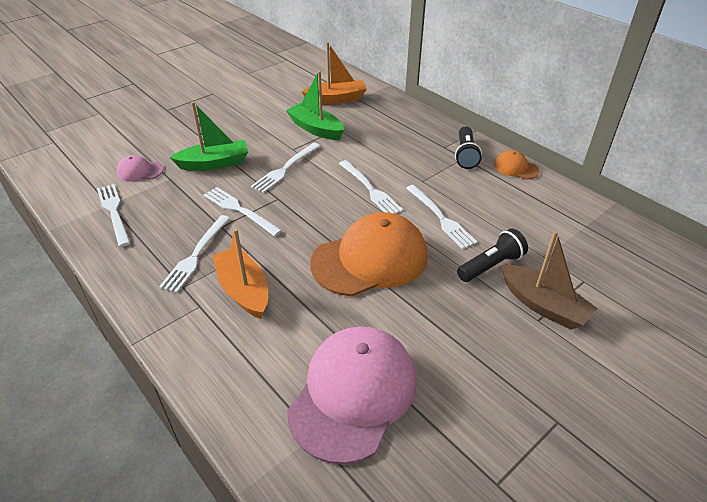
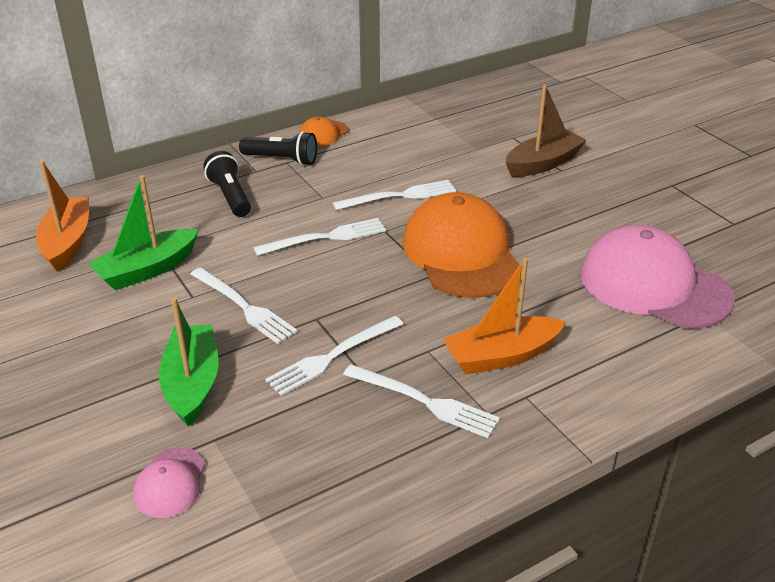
camera: 80 degrees left, 5 degrees down
(114, 212) = (288, 509): white fork -> none
(491, 265) = (485, 180): black flashlight -> black flashlight (230, 196)

